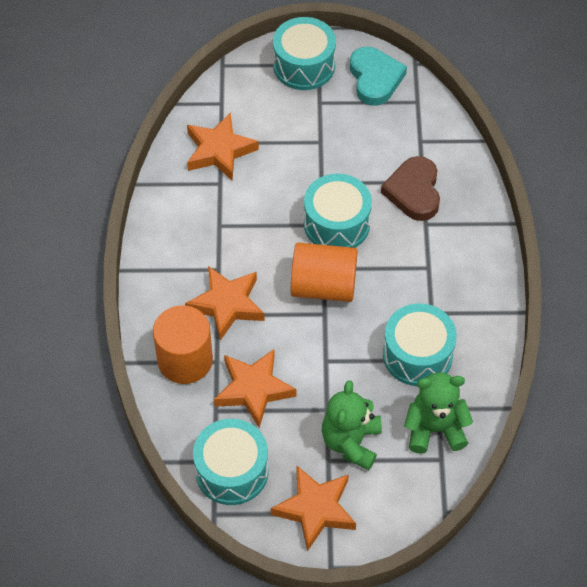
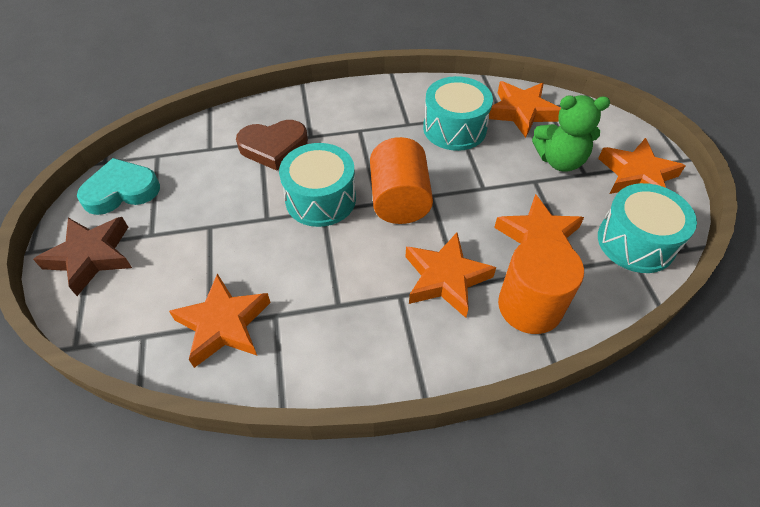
camera: 100 degrees left, 5 degrees down
(304, 65) = (91, 256): turquoise drum -> brown star
(434, 429) = (521, 112): green teddy bear -> orange star

